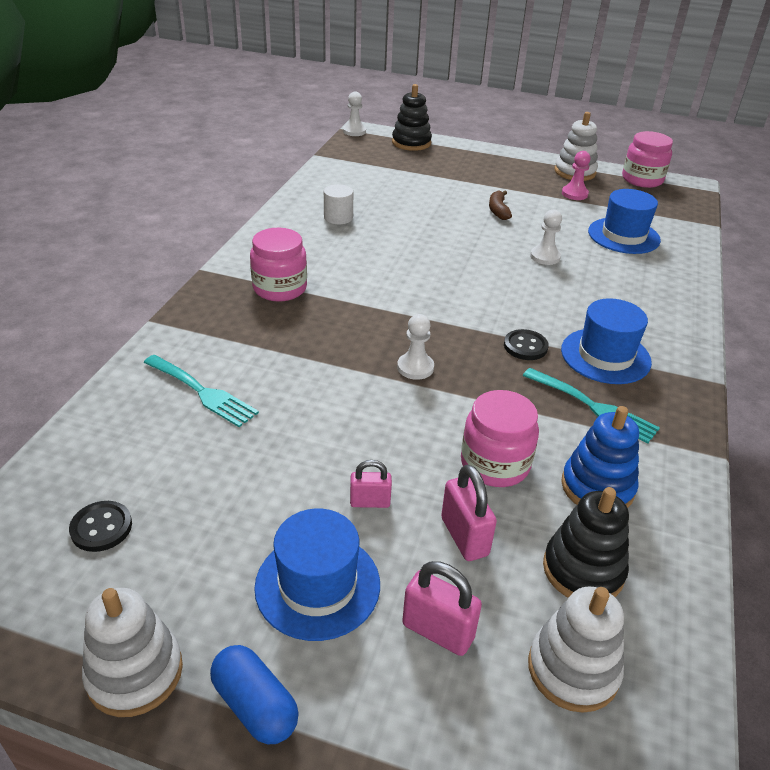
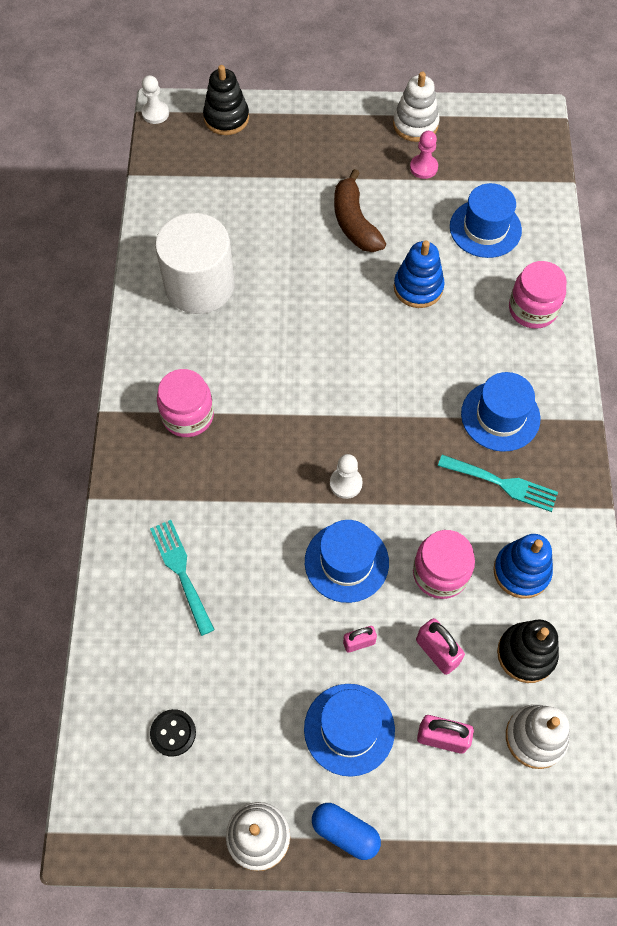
camera: 15 degrees left, 25 degrees up
(203, 392) = (181, 572): turquoise fork -> turquoise fork turned 135 degrees counterclockwise
(338, 217) = (199, 285): white cylinder -> white cylinder, size x2.28
(388, 428) = (346, 562): none -> blue hat
(498, 210) = (354, 222): brown banana -> brown banana, size x1.76
(525, 346) = (430, 425): black button -> none
(545, 257) = (418, 287): white pawn -> blue stacking toy
(642, 179) = (487, 118): pink jar -> pink jar (532, 309)

